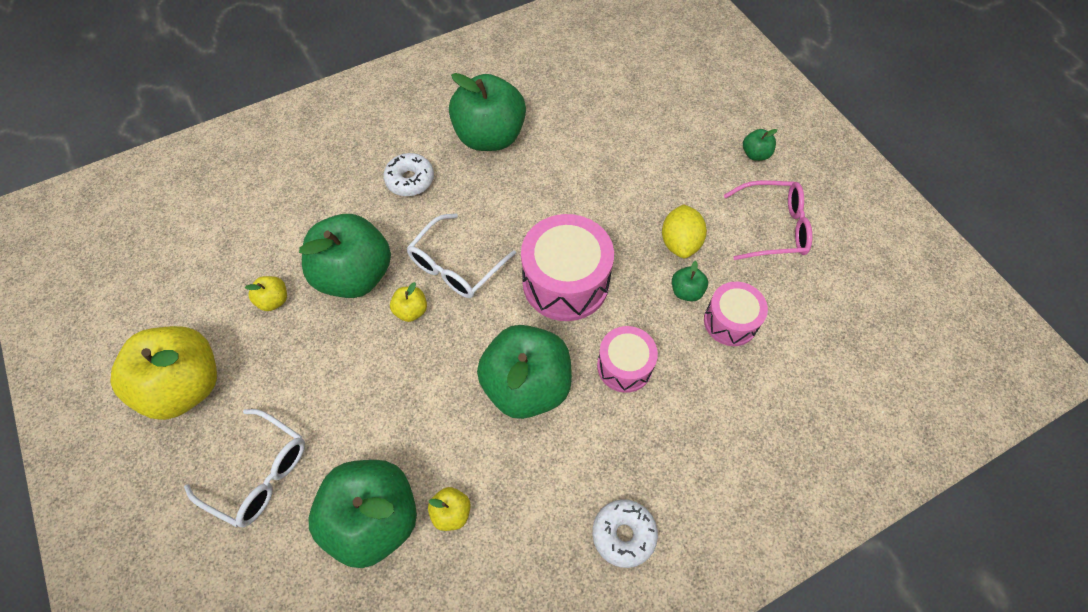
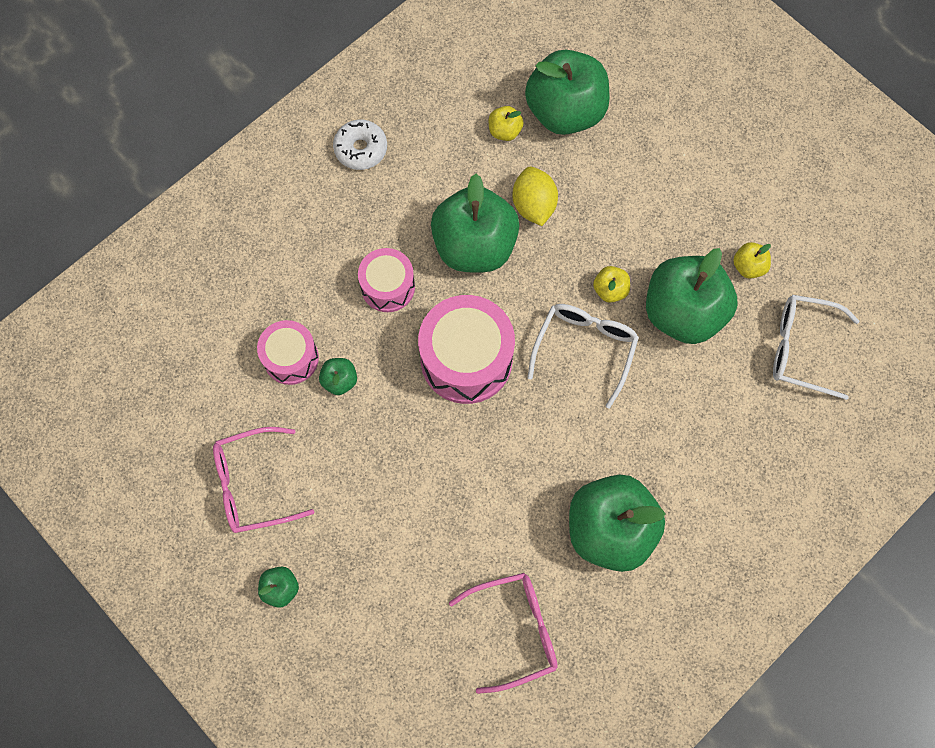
camera: 165 degrees right, 10 degrees up
(185, 386) = (780, 171): yellow apple -> none
(259, 474) = (674, 120): white glasses -> white glasses (801, 349)
(410, 180) = (677, 442): white donut -> none
(582, 95) = (515, 630): none -> pink glasses
(680, 243) = (355, 437): yellow lemon -> yellow lemon (533, 205)

